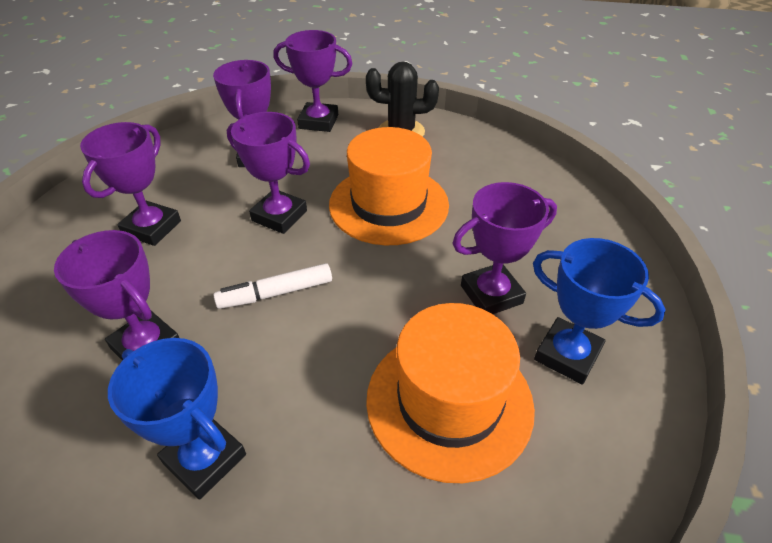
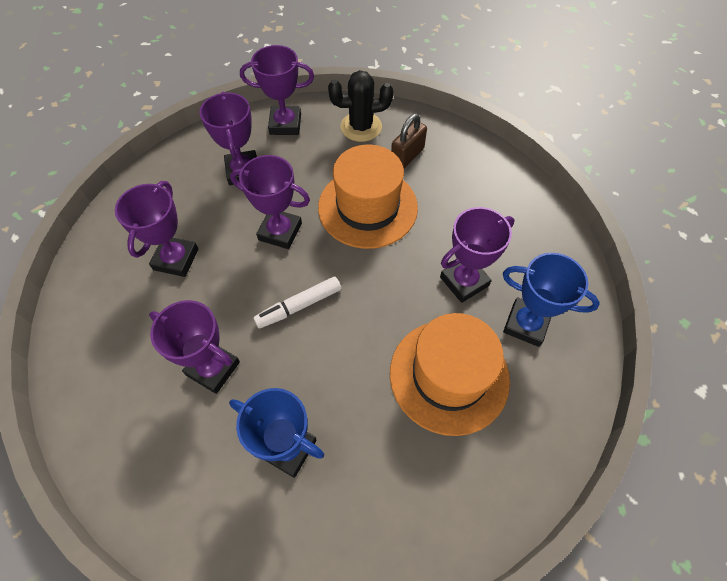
camera: 10 degrees left, 15 degrees up
(447, 163) = (407, 156): none -> brown padlock

